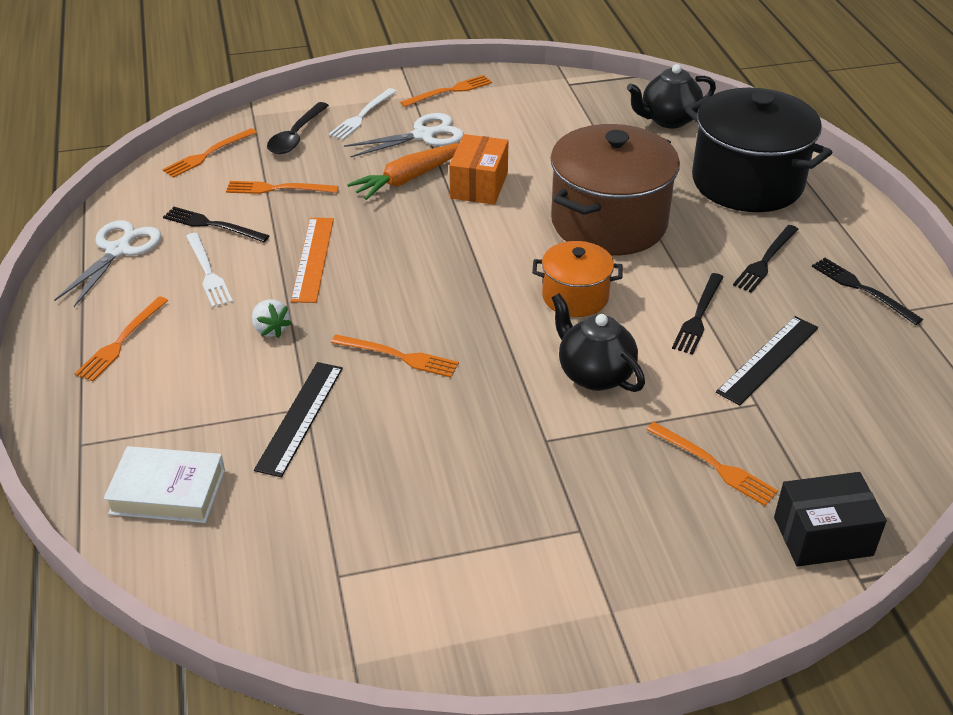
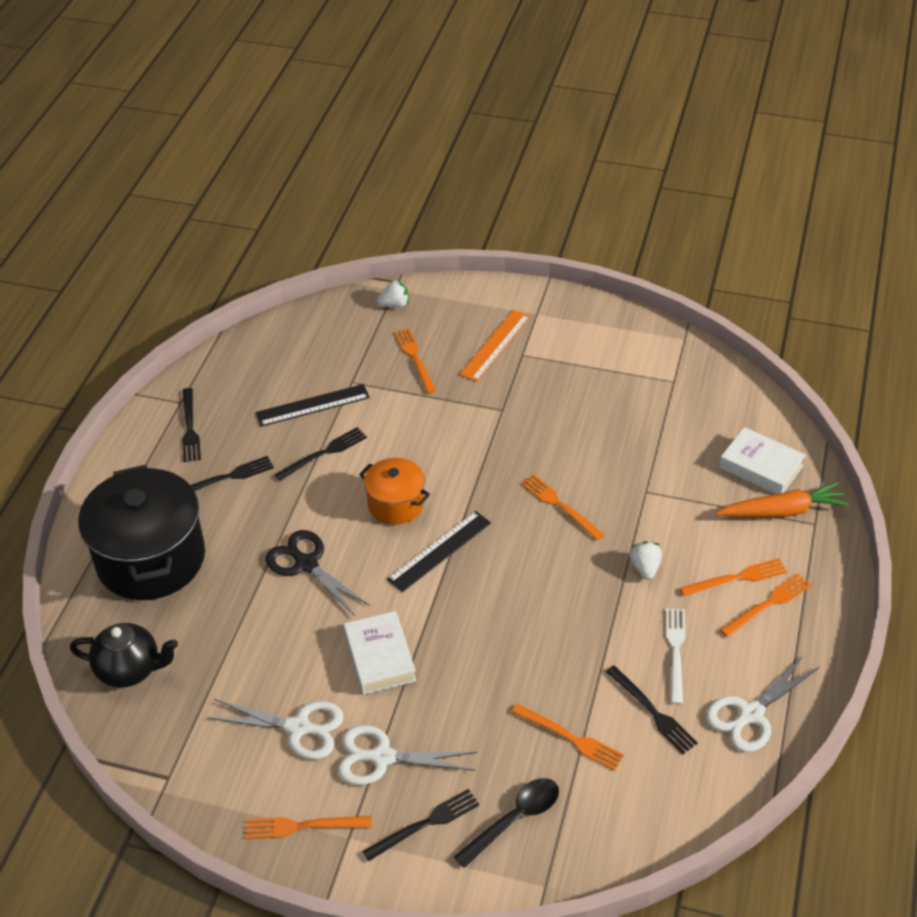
camera: 150 degrees left, 5 degrees up
(208, 154) = (622, 830): orange fork -> orange fork (737, 578)
(300, 417) = (654, 485): black ruler -> black ruler (440, 551)
(313, 259) = (578, 629): orange ruler -> orange ruler (495, 345)
(362, 116) = (425, 824): white fork -> black fork
(409, 179) = (438, 696): orange carrot -> orange carrot (782, 511)
(479, 185) = (380, 657): orange box -> white book
(503, 130) = (298, 727): none -> white scissors
(594, 374) = (435, 439): black teapot -> none
(609, 222) = (306, 564): brown pot -> black scissors
(823, 536) = (394, 305): black box -> white strawberry

